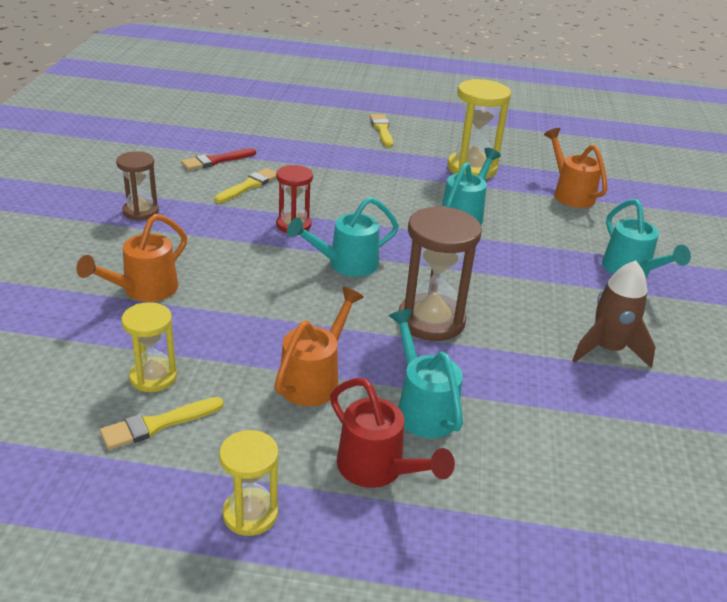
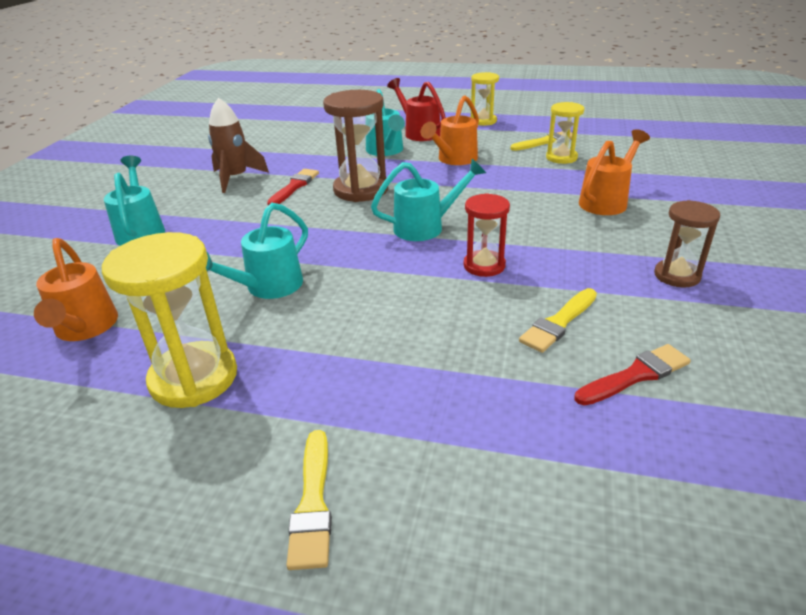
camera: 170 degrees left, 0 degrees up
(517, 330) = (294, 187): none -> red brush

